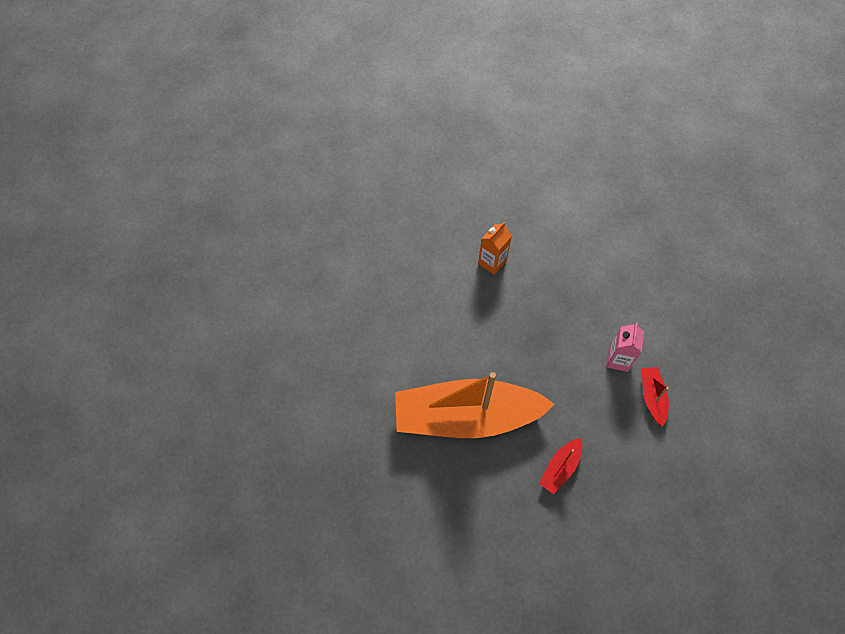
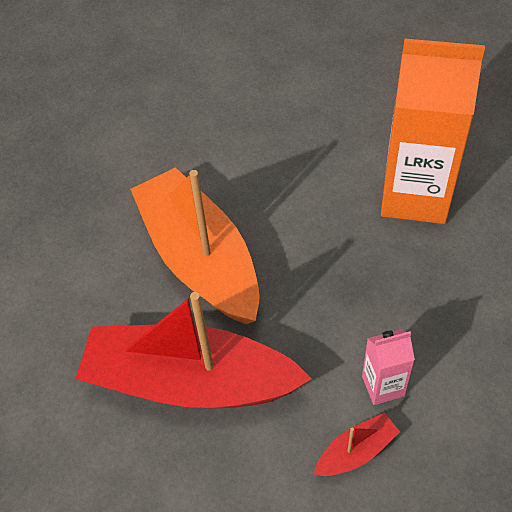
camera: 65 degrees right, 10 degrees down
(492, 262) = (415, 196): orange carton -> orange carton, size x2.23
(560, 468) = (189, 382): red boat -> red boat, size x2.48

